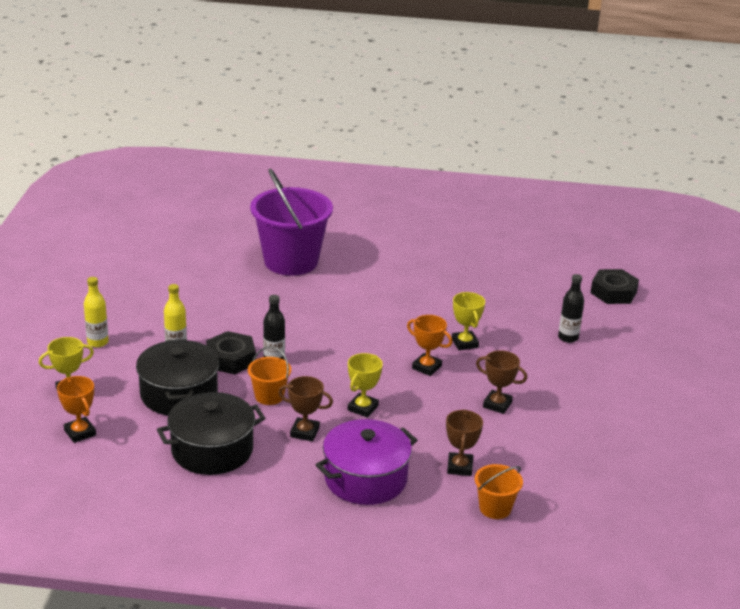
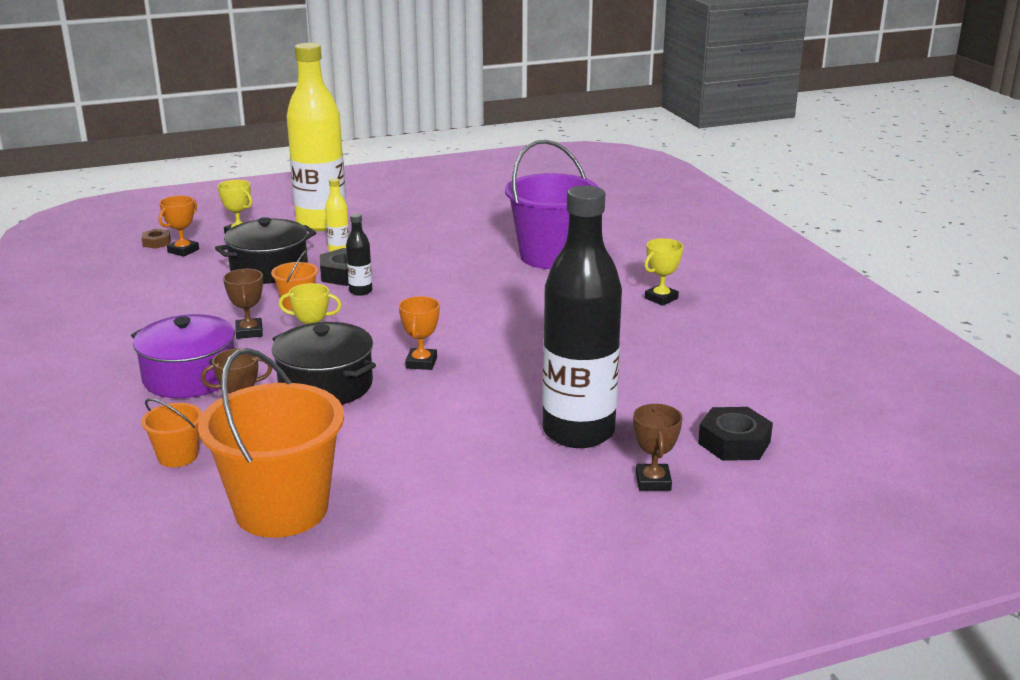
camera: 65 degrees right, 5 degrees down
(39, 445) = (156, 242): none -> brown nut
(98, 342) = (321, 223): yellow bottle -> yellow bottle, size x2.49
(212, 450) = (192, 302): black pot -> black pot (326, 385)
(465, 343) = (493, 372): yellow trophy -> yellow trophy (661, 298)
(497, 404) = (383, 417): brown trophy -> brown trophy (653, 481)
(568, 338) = (578, 432): black bottle -> black bottle, size x2.49
(596, 476) = (281, 509): none -> orange bucket

